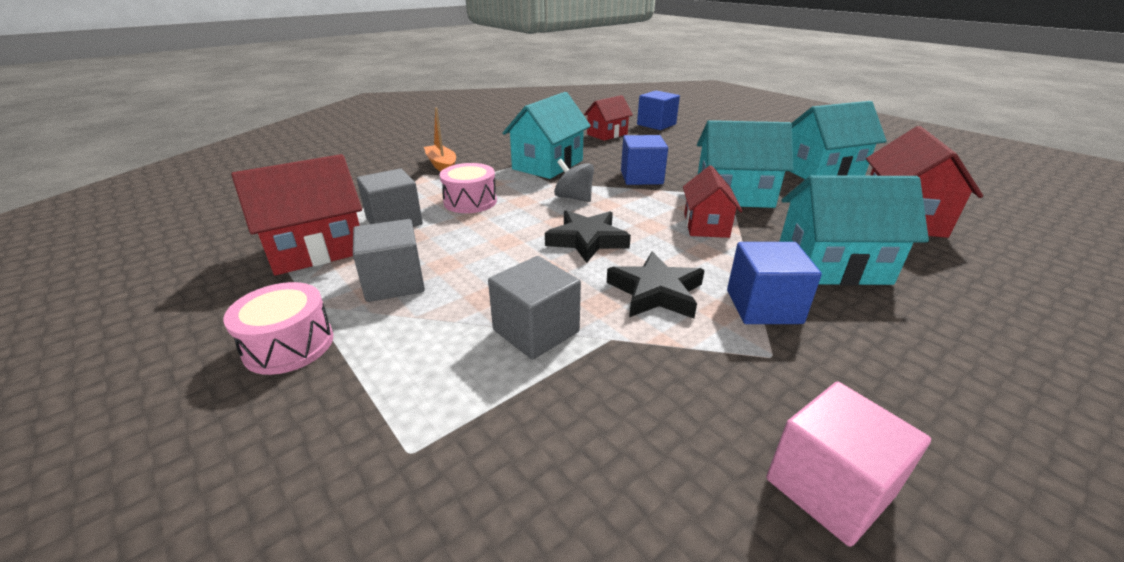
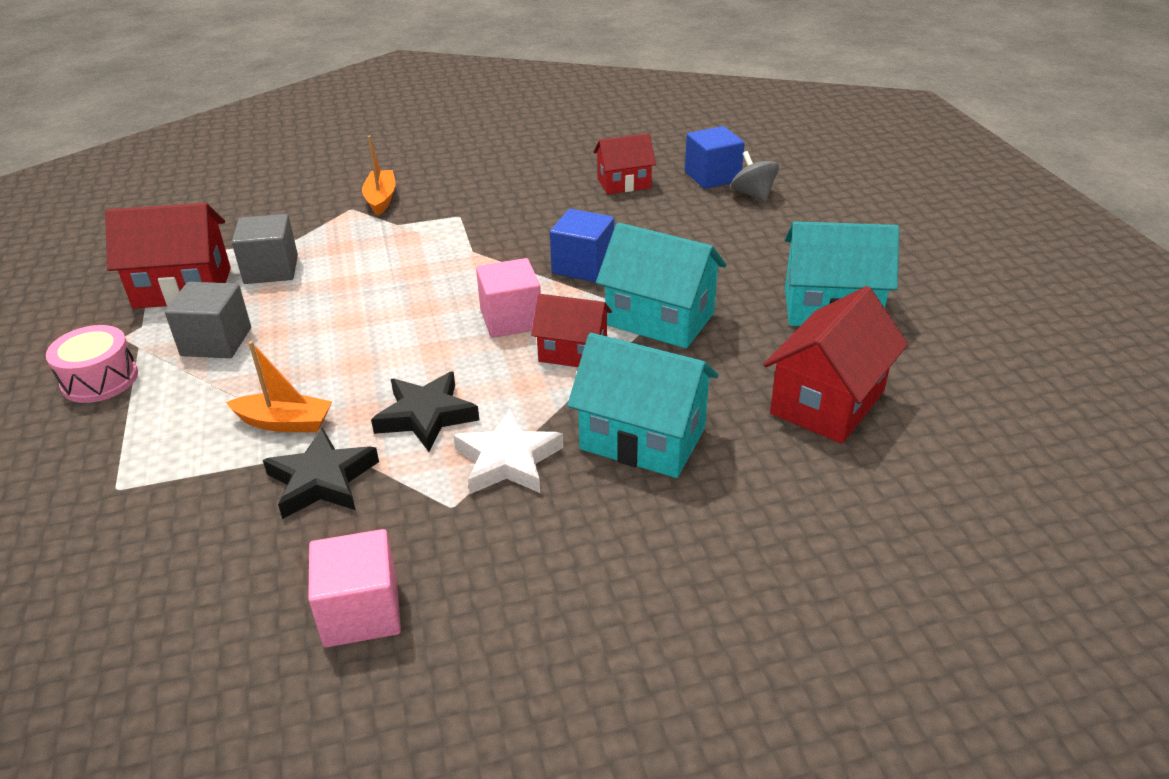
camera: 25 degrees right, 5 degrees up
(470, 201) = (363, 260): pink drum -> none
(536, 331) = (285, 423): grey cube -> orange boat
(548, 165) = (496, 222): turquoise house -> none
(574, 198) = (473, 279): grey spinning top -> grey spinning top (753, 195)
(587, 240) = (427, 339): black star -> black star (322, 480)
(634, 215) = (511, 319): none -> pink cube
(706, 225) = (573, 352): red house -> red house turned 75 degrees clockwise
(763, 306) = (508, 460): blue cube -> white star

